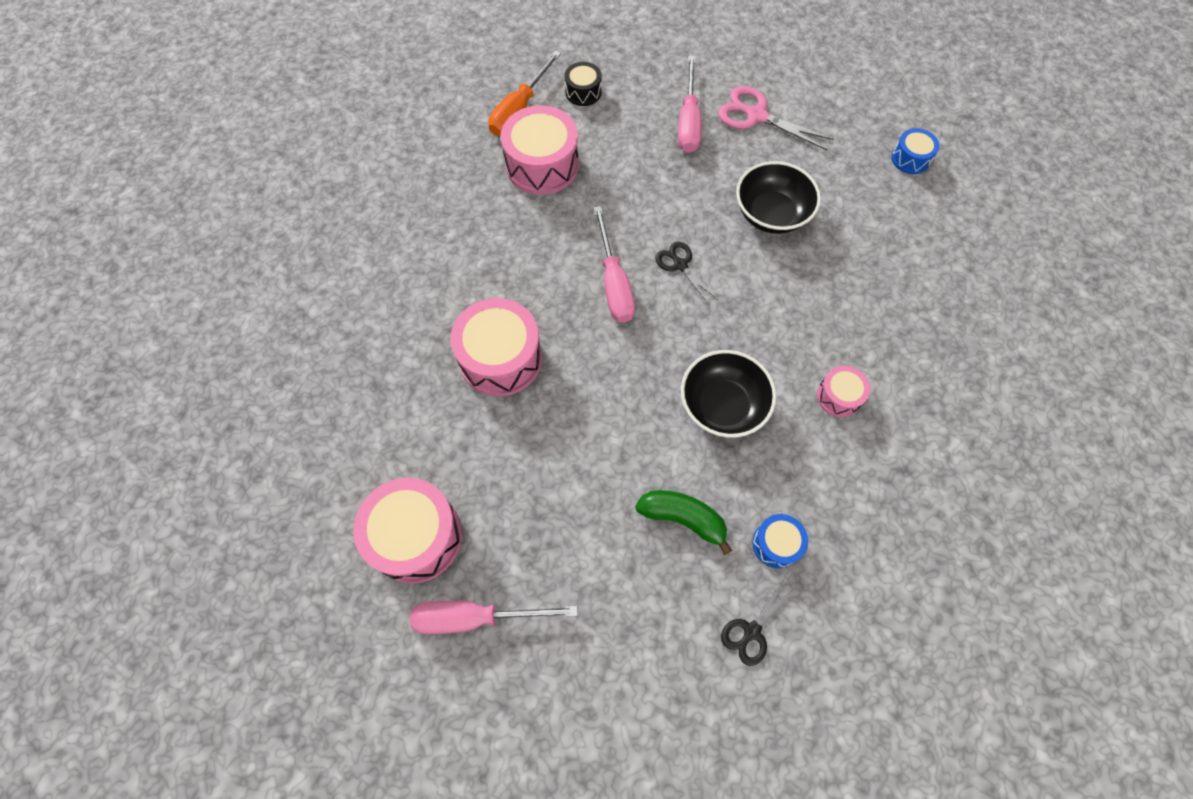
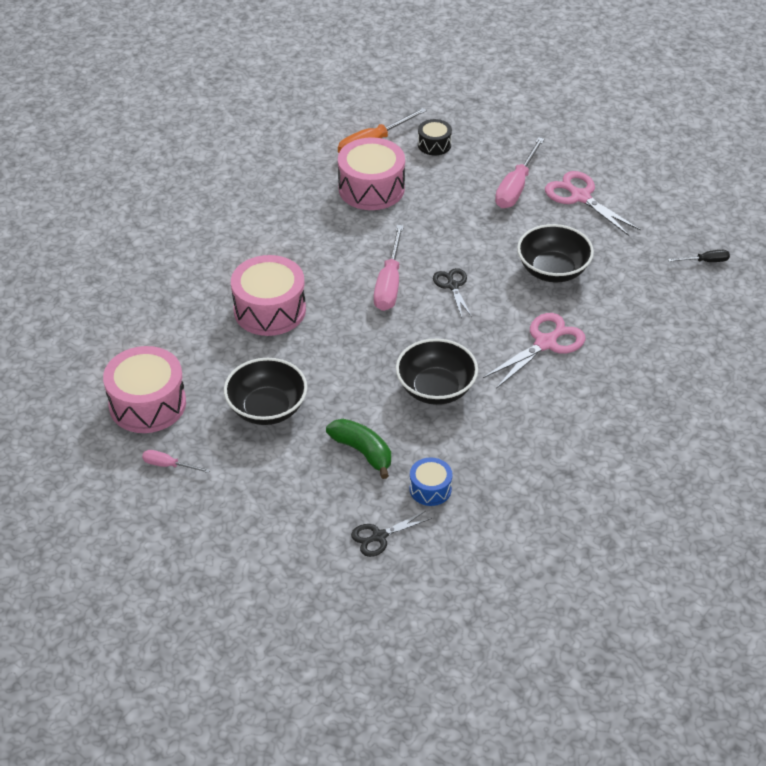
camera: 20 degrees right, 20 degrees down
(475, 617) = (168, 465): pink screwdriver -> pink screwdriver, size x0.52
(554, 495) = (267, 408): none -> black bowl
(806, 309) = (545, 343): none -> pink scissors
(838, 396) = (539, 409): pink drum -> none
(910, 159) = (705, 261): blue drum -> black screwdriver

